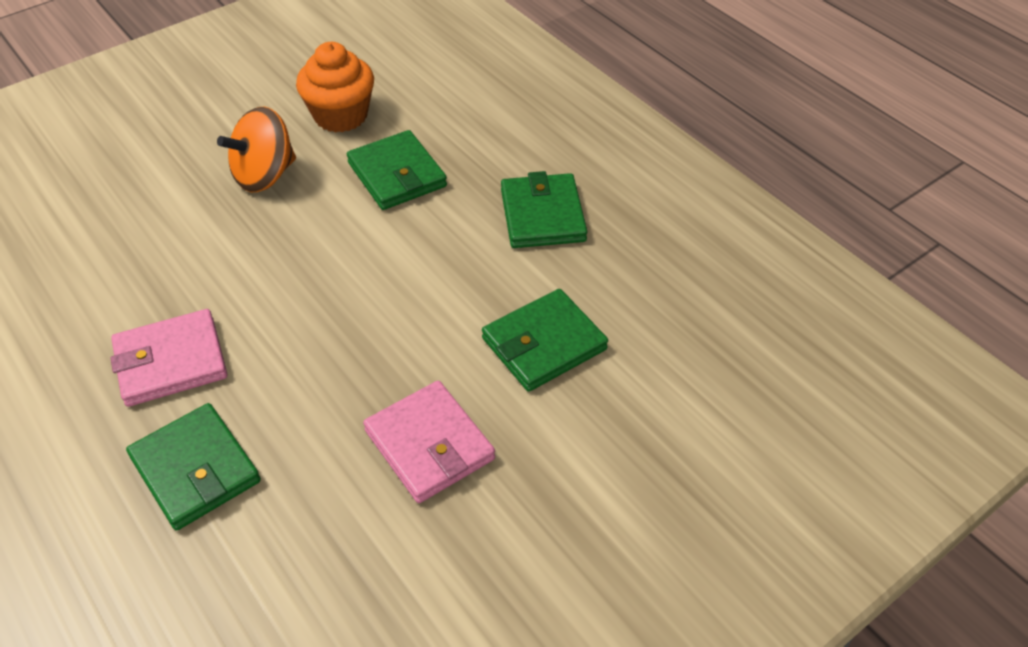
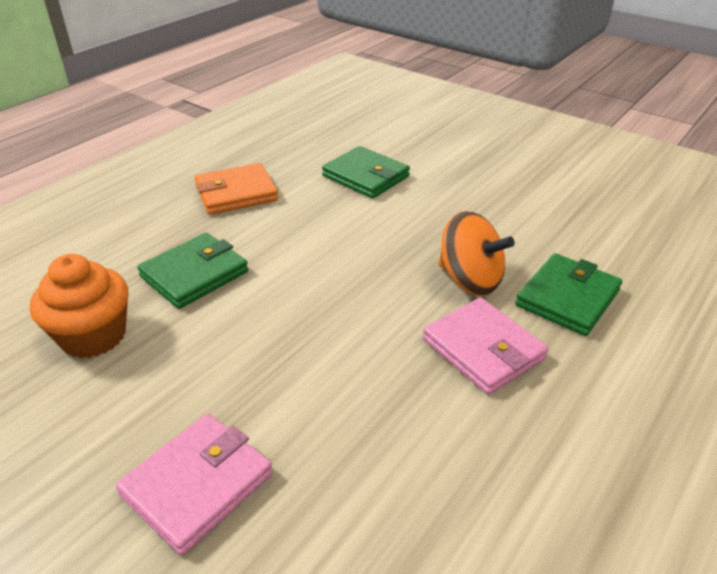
camera: 105 degrees left, 10 degrees down
(265, 175) = (207, 367): orange spinning top -> orange spinning top (470, 280)
(429, 445) = (472, 204): pink wallet -> pink wallet (198, 484)
(543, 215) = (236, 193): green wallet -> orange wallet

